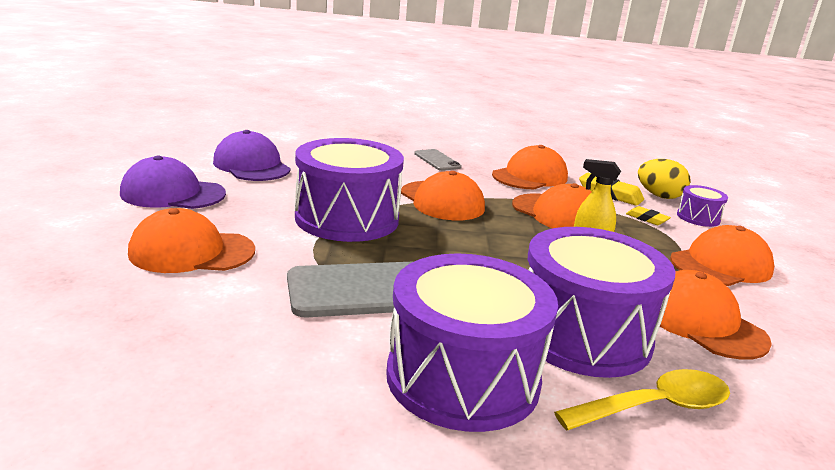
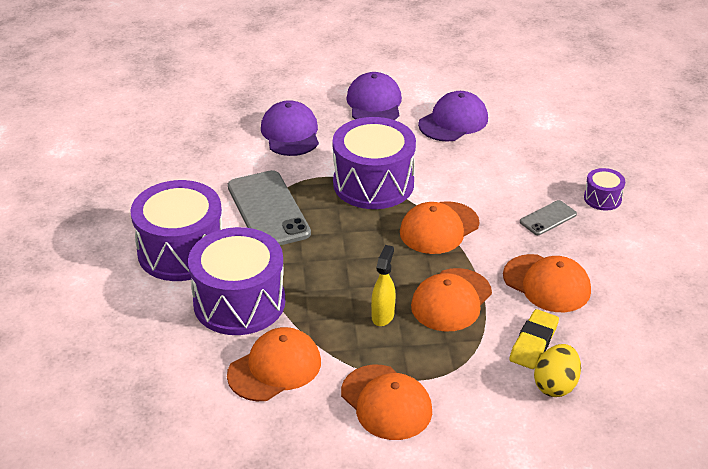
camera: 85 degrees right, 15 degrees up
(192, 252) = (290, 133): orange cap -> purple cap
(647, 219) = (475, 364): yellow eraser -> none
(655, 406) = (168, 327): yellow spoon -> none
(698, 217) = (504, 409): purple drum -> purple drum (602, 198)

